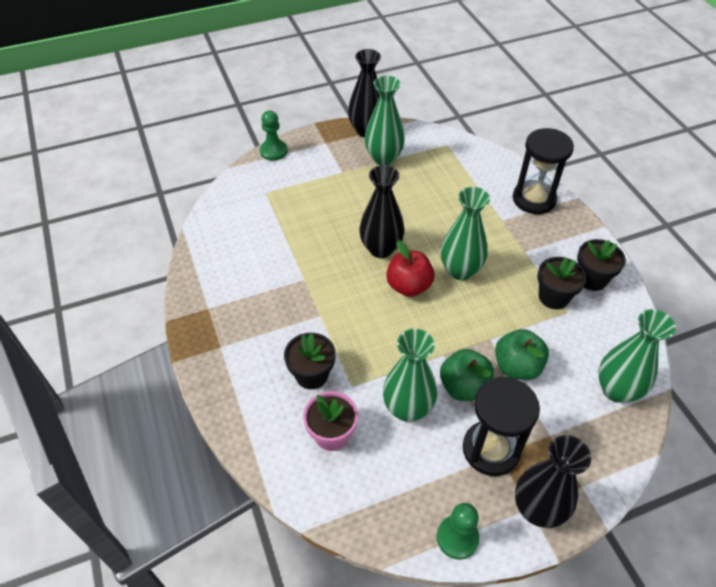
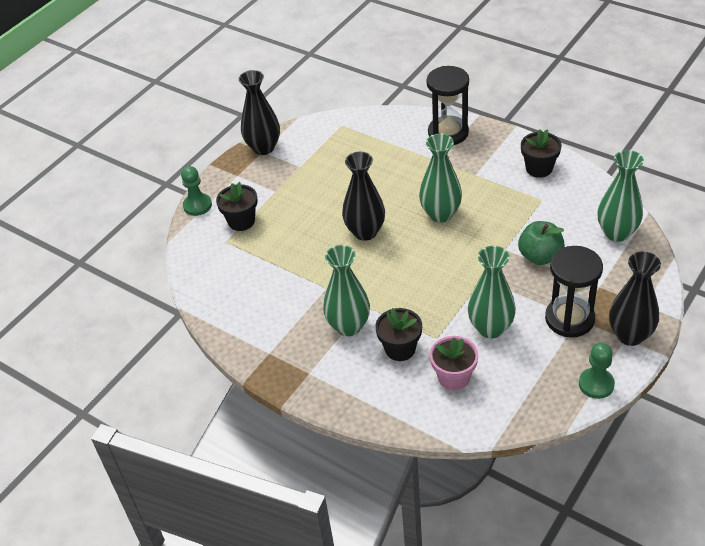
camera: 30 degrees left, 5 degrees down
(383, 158) = (300, 162): green vase -> green vase (348, 326)
(409, 286) = (413, 247): red apple -> none
(464, 387) = (516, 291): green apple -> none
(553, 297) = (523, 195): black flower pot -> black flower pot (241, 221)

